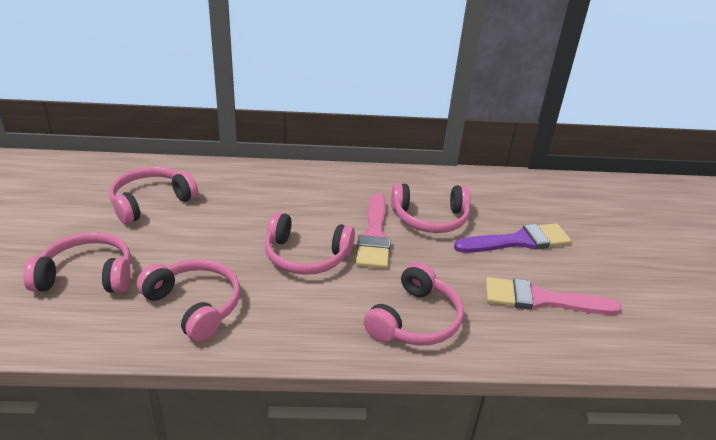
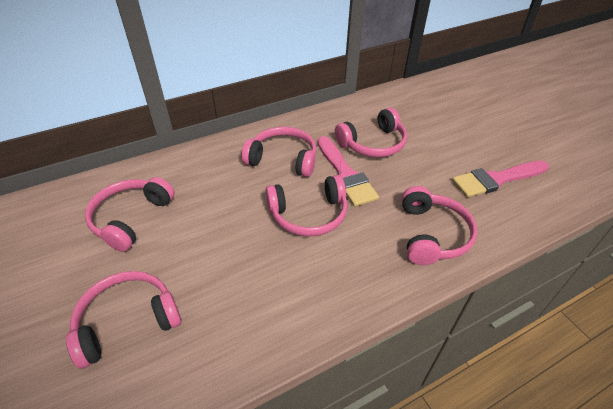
camera: 25 degrees left, 10 degrees up
(195, 305) = (254, 303): pink headphones -> pink headphones (283, 159)
(518, 241) = (445, 139): purple brush -> none

